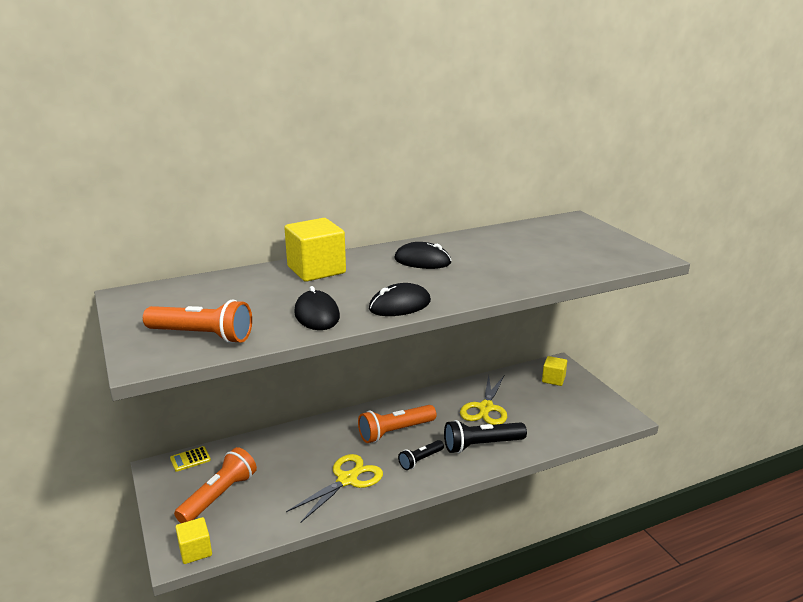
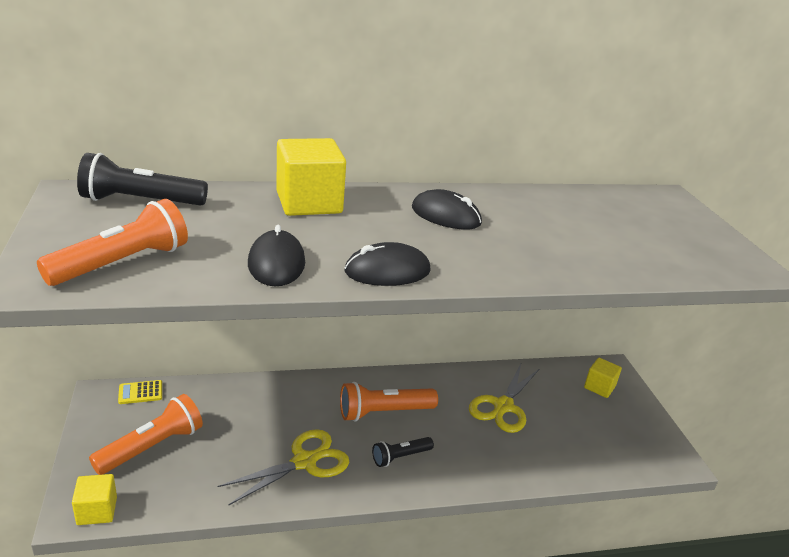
camera: 10 degrees right, 5 degrees up
(202, 336) = (122, 263): orange flashlight -> orange flashlight turned 75 degrees counterclockwise
(481, 445) = (481, 455): black flashlight -> black flashlight (140, 201)

